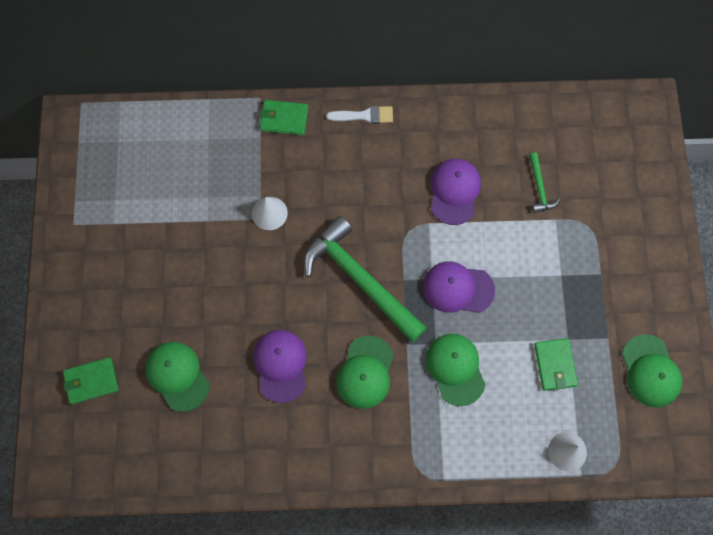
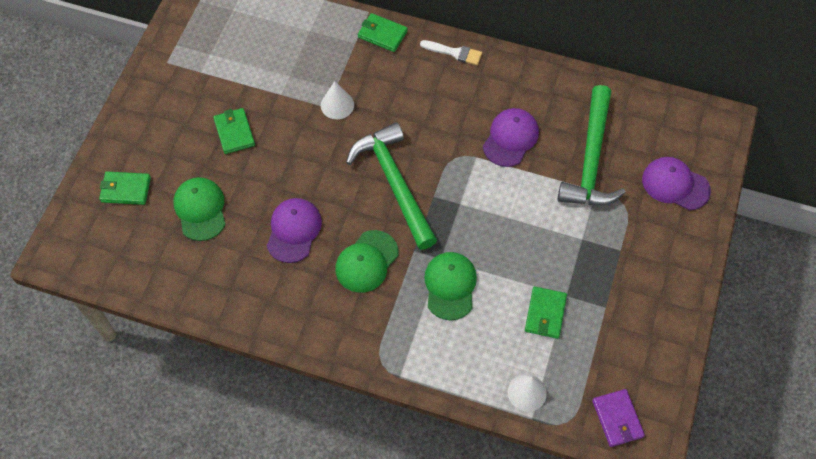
camera: 20 degrees right, 10 degrees down
(177, 279) = (234, 132): none -> green wallet
(458, 288) = (480, 219): purple cap -> purple cap (675, 185)
(539, 188) = (591, 159): green hammer -> green hammer, size x2.27
(650, 371) = (636, 350): green cap -> none
(658, 446) = (617, 419): none -> purple wallet

